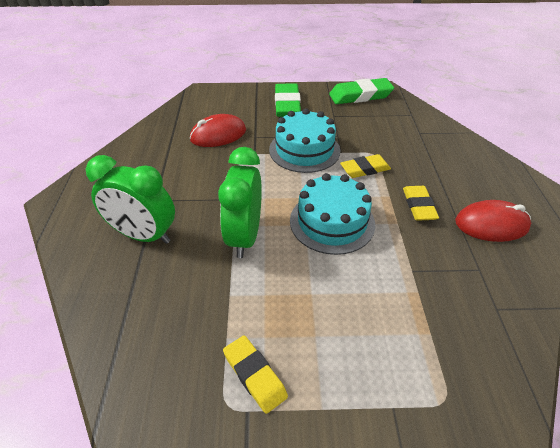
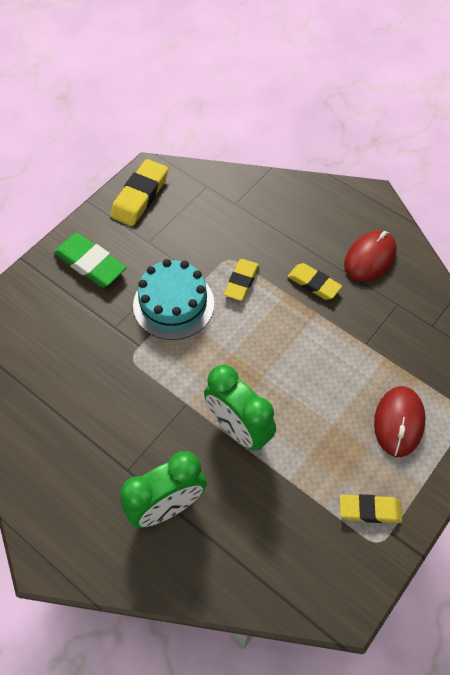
camera: 50 degrees left, 15 degrees up
(218, 135) = (79, 356): red mouse -> red mouse (398, 422)
(332, 222) = (277, 355): turquoise cake -> none
(360, 96) = (140, 196): green eraser -> yellow eraser

